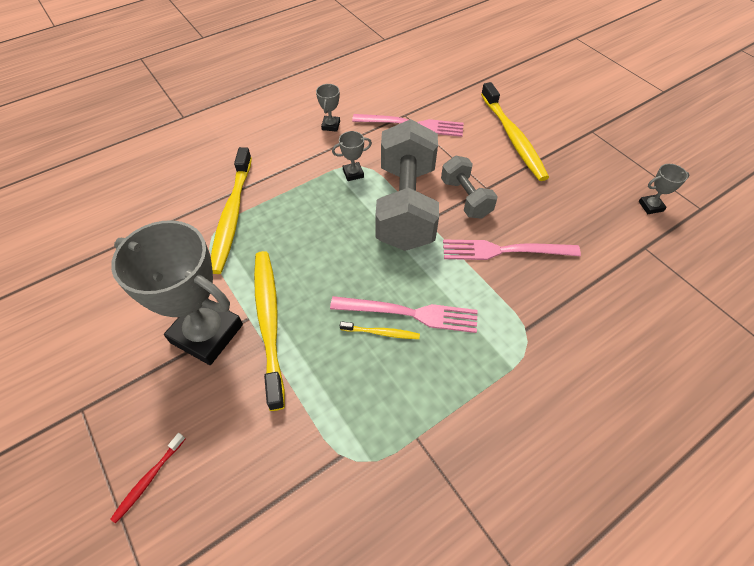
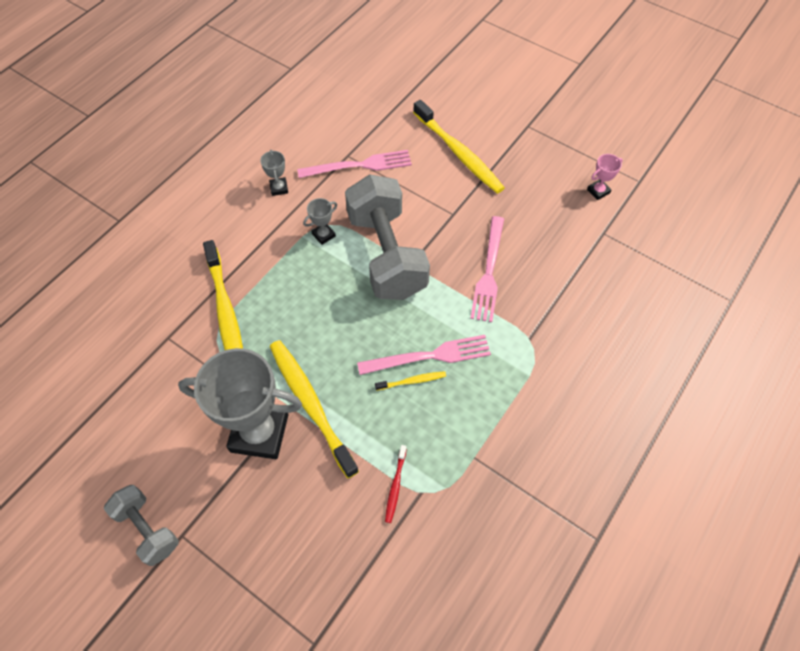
camera: 20 degrees left, 5 degrees up
(148, 479) = (272, 568): red toothbrush -> red toothbrush (395, 486)
(465, 198) = (437, 230): grey dumbbell -> grey dumbbell (147, 529)
(504, 250) = (488, 272): pink fork -> pink fork turned 60 degrees counterclockwise
(650, 206) = (598, 191): grey trophy -> pink trophy

